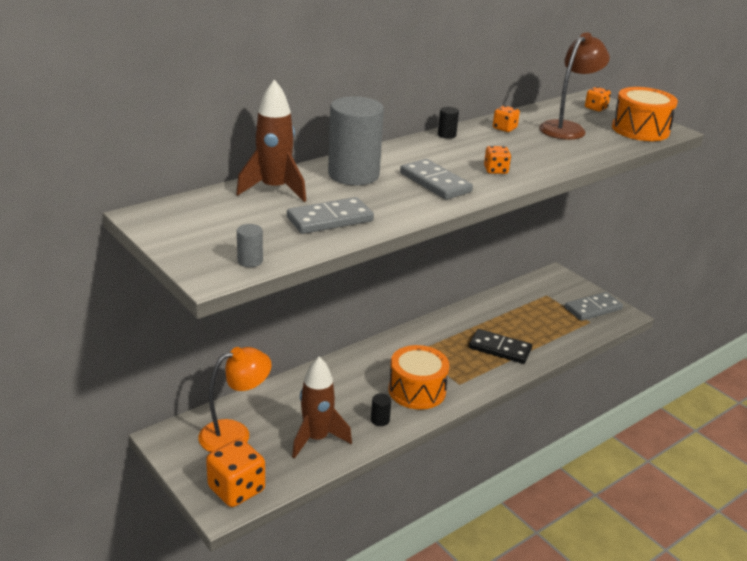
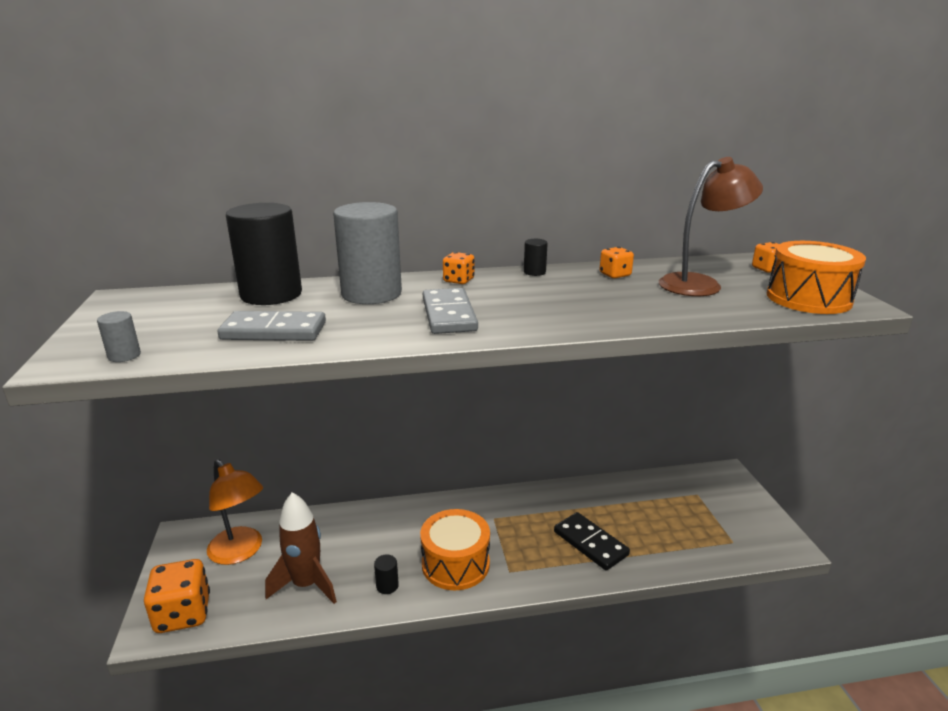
camera: 30 degrees right, 5 degrees down
(235, 434) = (241, 552): orange lamp -> orange lamp turned 45 degrees clockwise
(274, 189) = (271, 294): brown rocket -> black cylinder
(495, 170) = (542, 313): orange dice -> orange dice (458, 280)
(593, 308) = (748, 526): grey domino -> none

